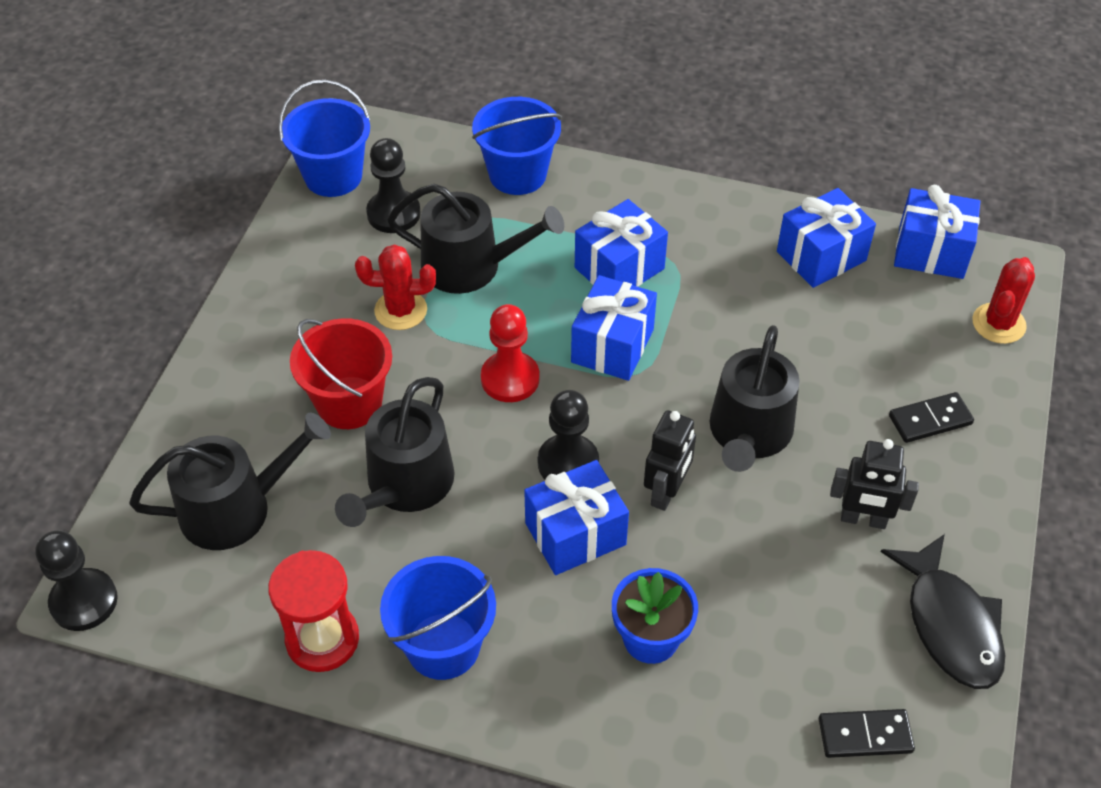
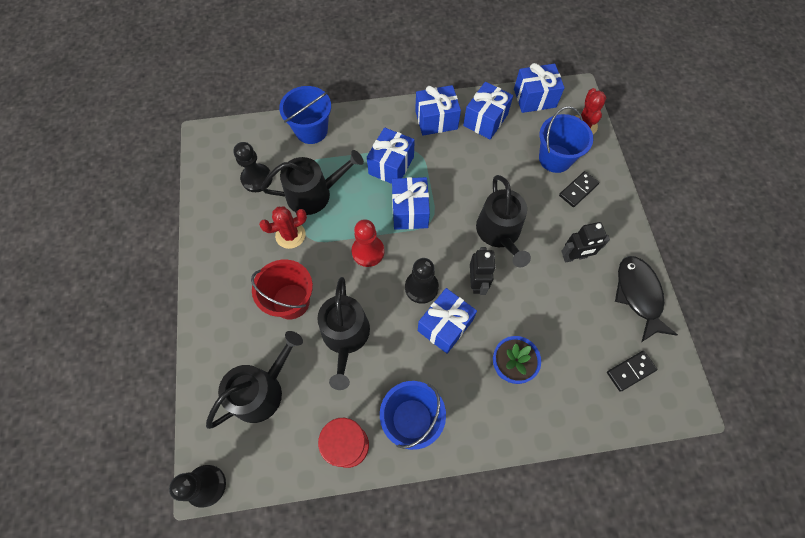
camera: 25 degrees left, 15 degrees up
(333, 176) = (211, 169): blue bucket -> blue bucket (555, 158)
(734, 227) = (436, 120): none -> blue gift
(950, 624) = (638, 295): black fish -> black fish turned 150 degrees counterclockwise

